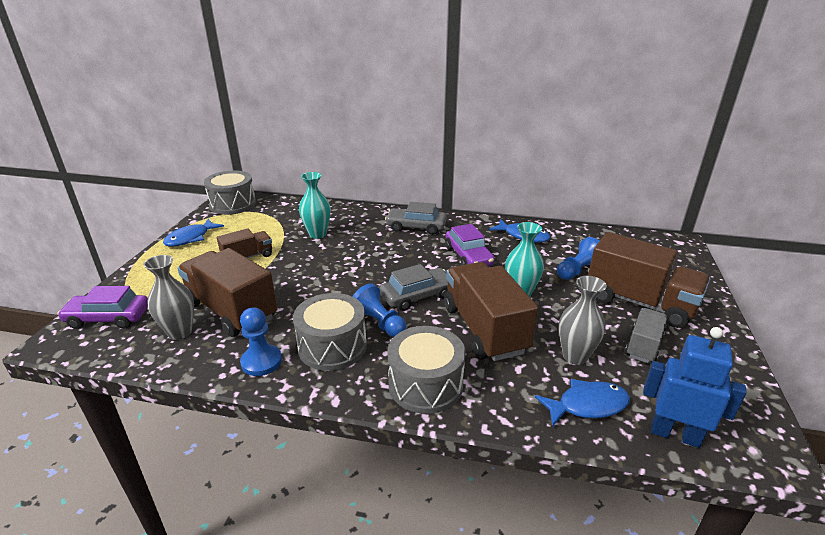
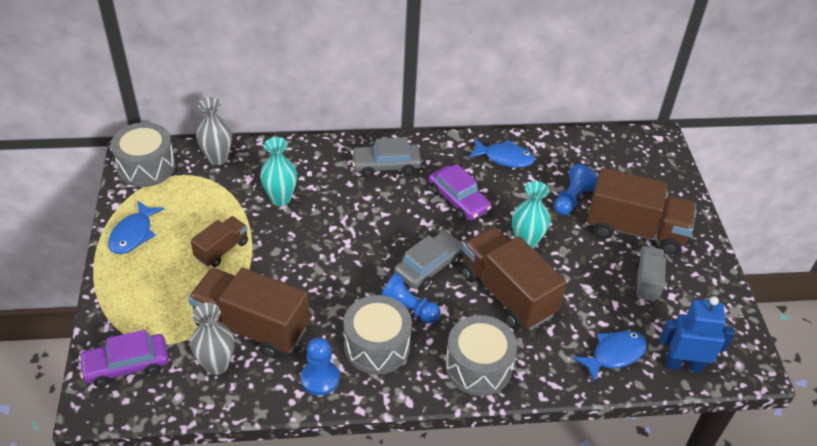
camera: 20 degrees left, 15 degrees up
(575, 356) = (593, 306): grey vase -> grey vase (217, 158)

